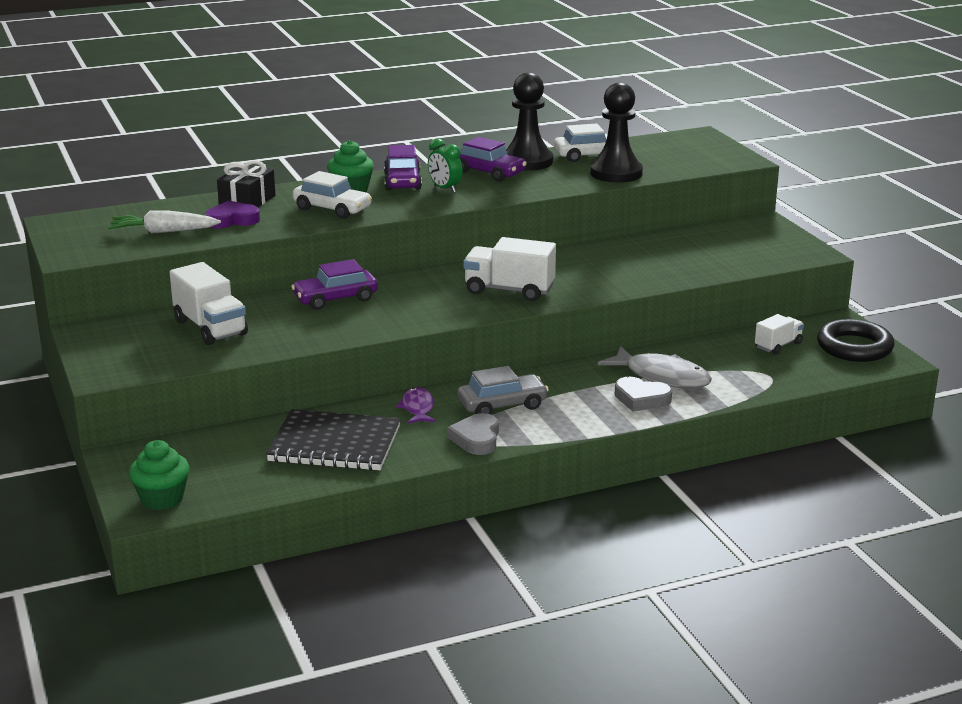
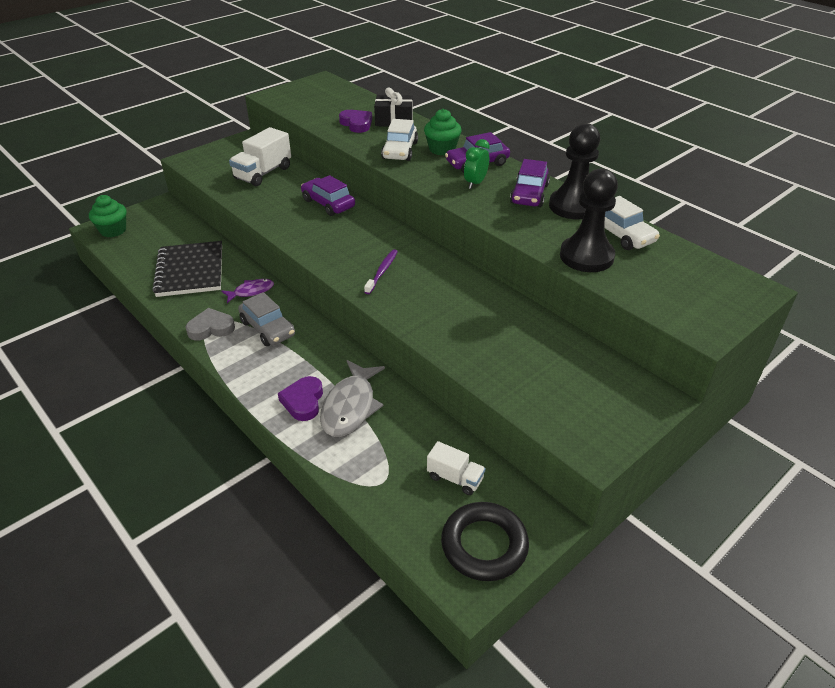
camera: 70 degrees right, 15 degrees up
(163, 232) = (324, 109): white carrot -> none
(509, 290) = (382, 271): white truck -> purple toothbrush
(641, 399) = (303, 401): grey heart -> purple heart

